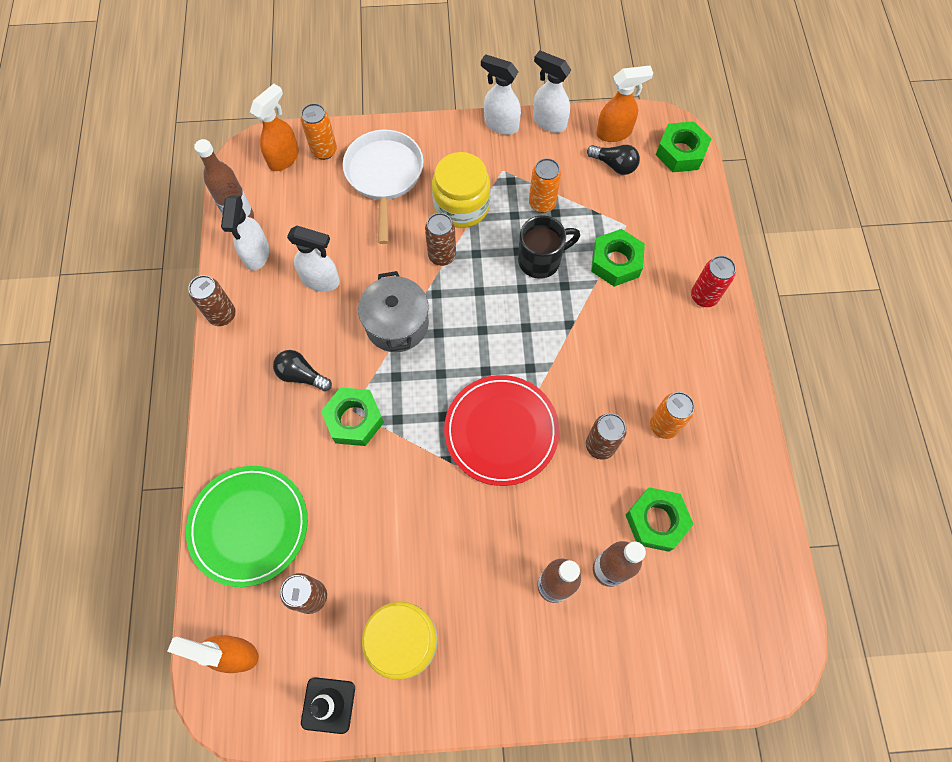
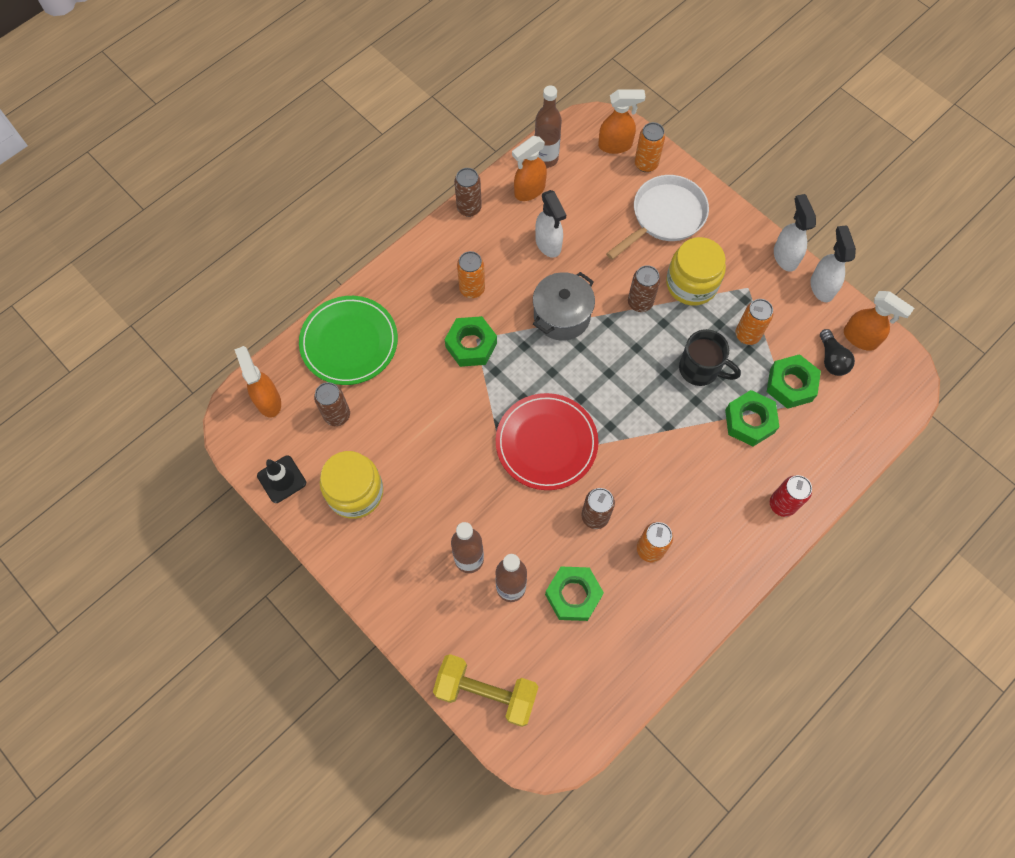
camera: 50 degrees right, 0 degrees up
(256, 255) = (529, 191): white spray bottle -> orange spray bottle
(302, 375) = (472, 289): black light bulb -> orange can
(680, 152) = (893, 398): green nut -> green nut (790, 385)
(688, 670) = (486, 692): none -> yellow dumbbell

